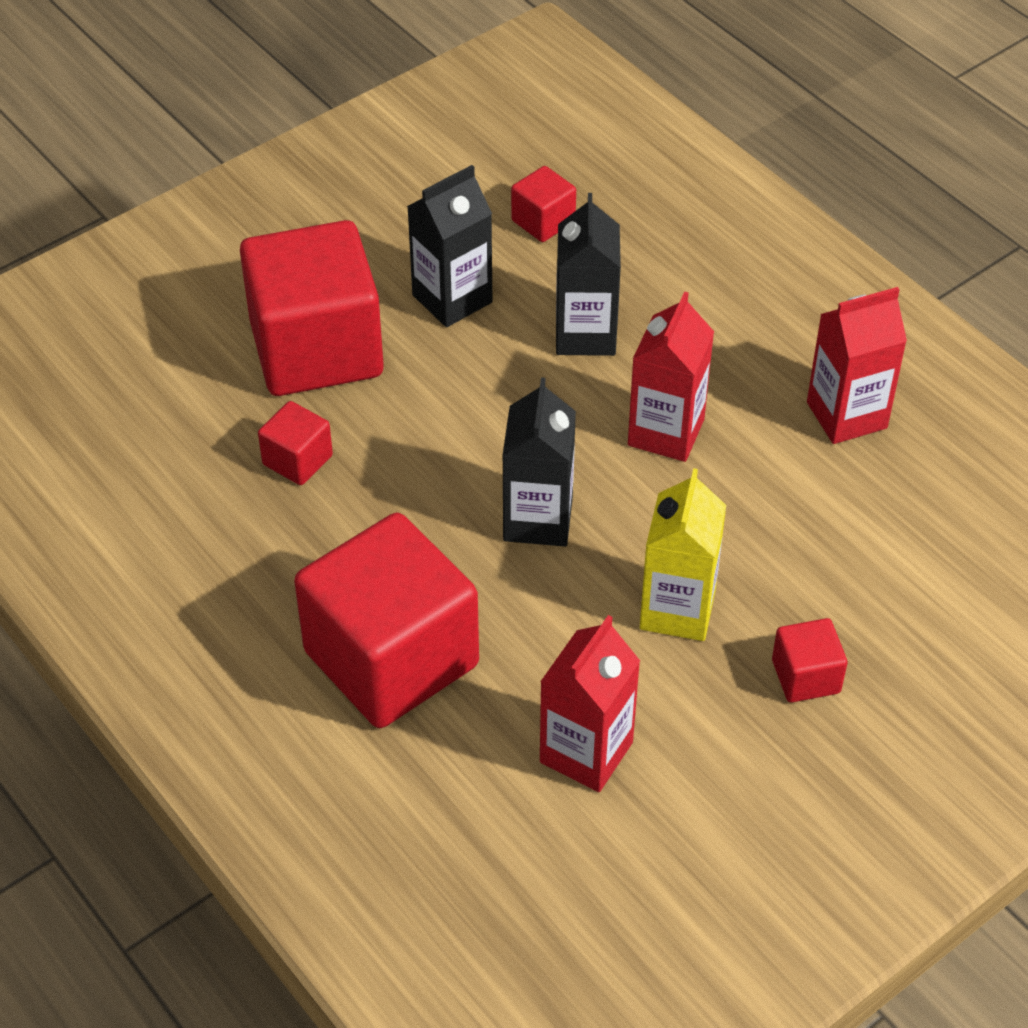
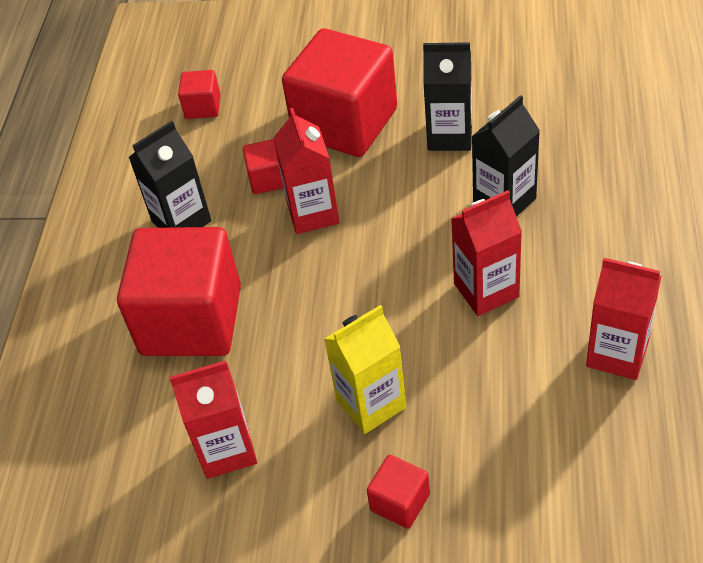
camera: 50 degrees right, 0 degrees up
(395, 465) = (313, 213): none -> red carton
(538, 519) = (353, 294): black carton -> black carton (181, 221)
(543, 221) = (555, 118): red cube -> red cube (203, 107)

